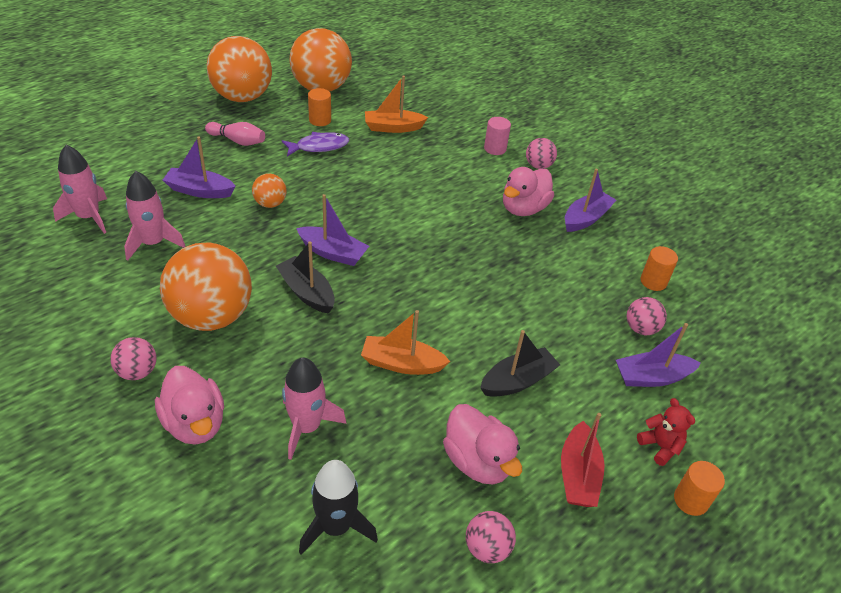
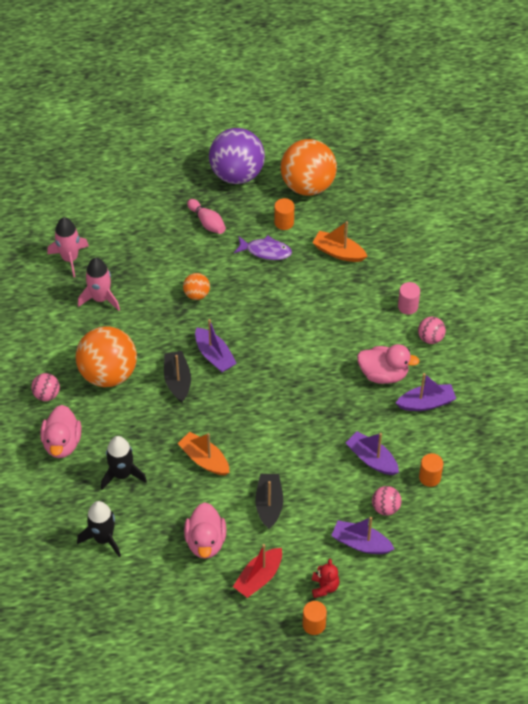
camera: 35 degrees right, 10 degrees up
(200, 191) = (154, 262): purple boat -> purple boat (372, 459)
(242, 97) = (237, 174): orange ball -> purple ball
(307, 427) = (122, 474): pink rocket -> black rocket
(487, 548) = (175, 589): pink ball -> none
(517, 381) = (269, 504): black boat -> black boat turned 90 degrees counterclockwise
(523, 208) = (383, 374): pink duck -> pink duck turned 150 degrees counterclockwise

